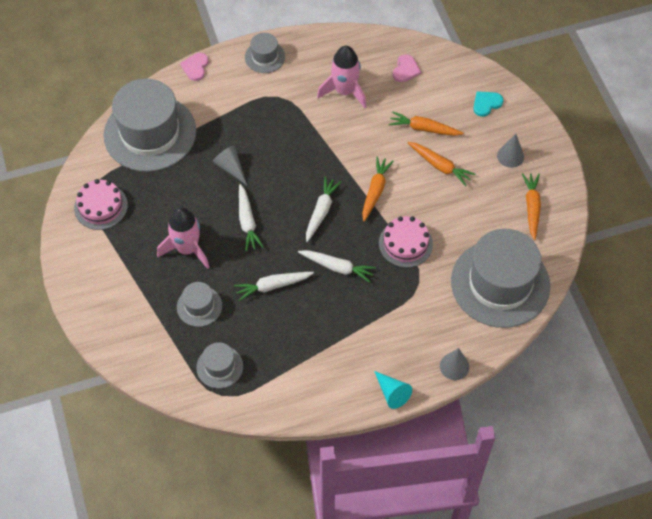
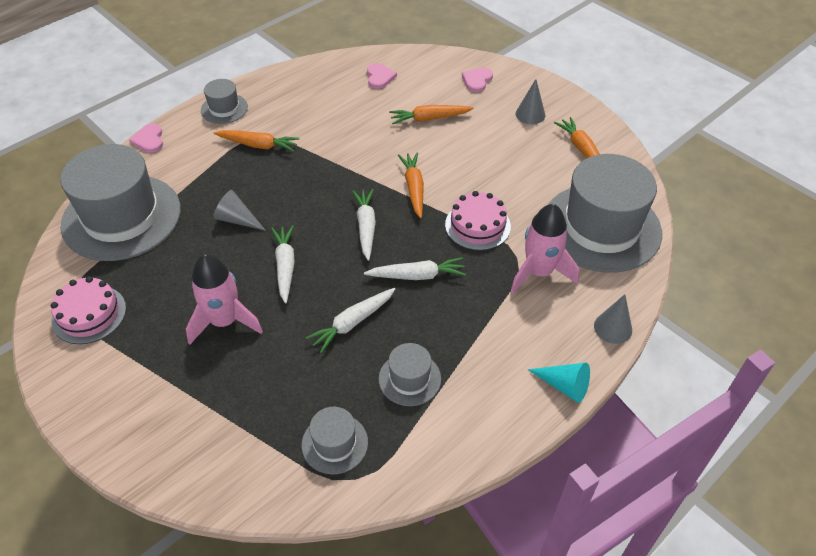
camera: 25 degrees left, 10 degrees down
(199, 306) = (271, 380): grey hat -> grey hat (409, 379)
(247, 222) = (285, 266): white carrot -> white carrot turned 150 degrees counterclockwise
(344, 91) = (327, 112): pink rocket -> pink rocket (539, 272)
(440, 166) = (467, 144): orange carrot -> orange carrot (258, 145)
(486, 104) = (477, 80): turquoise heart -> pink heart

